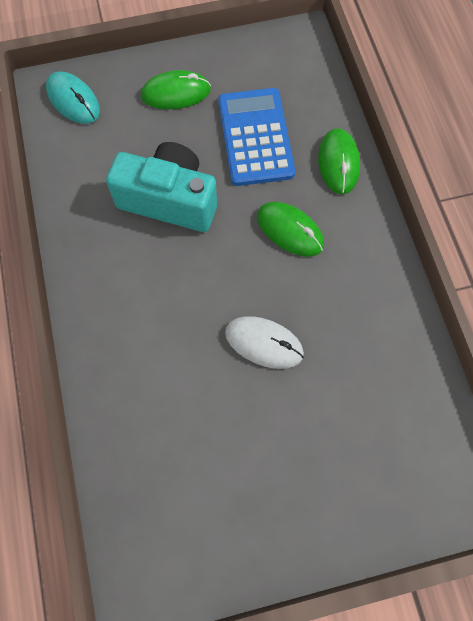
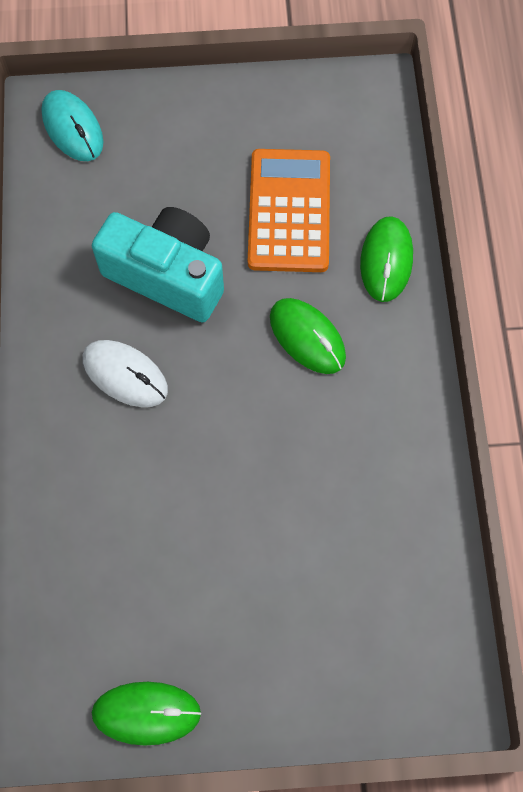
camera: 10 degrees right, 0 degrees up
(176, 93) = (201, 138): green mouse -> green mouse (146, 713)
(255, 137) = (289, 211): blue calculator -> orange calculator
(264, 343) = (247, 470): white mouse -> white mouse (125, 375)

